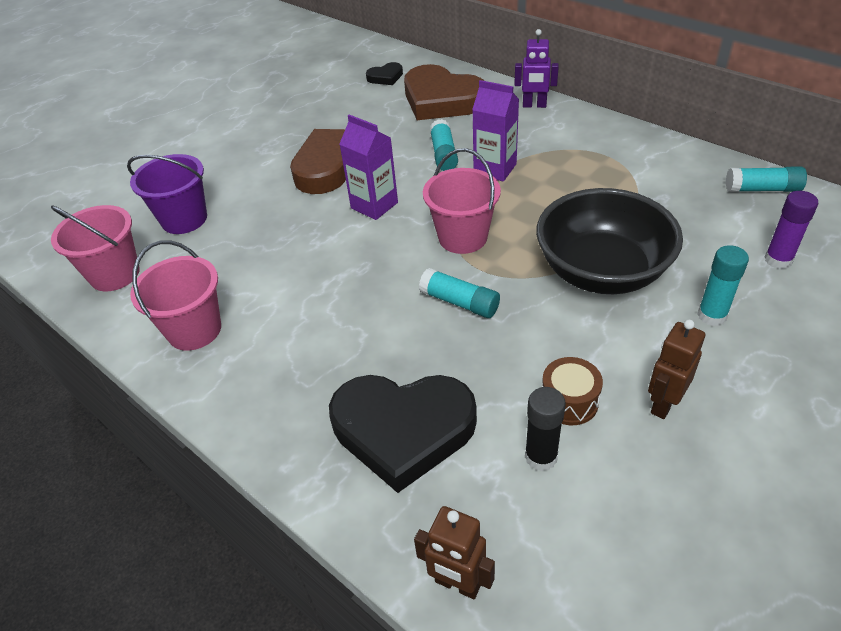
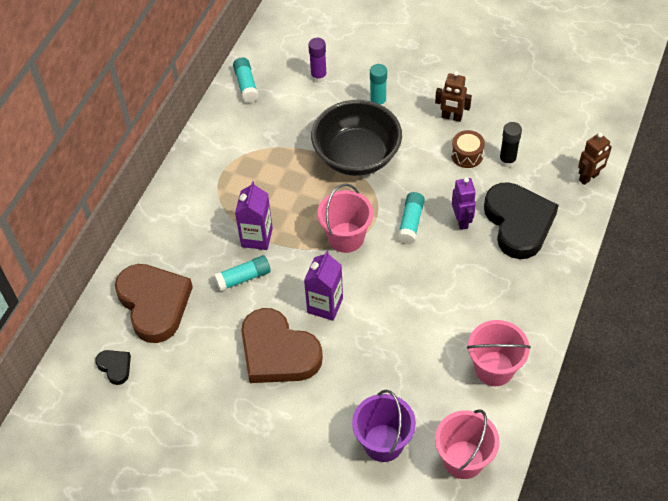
camera: 110 degrees left, 10 degrees up
(442, 100) = (154, 304): brown heart -> brown heart turned 45 degrees counterclockwise
(457, 584) = (589, 177): brown robot -> brown robot turned 45 degrees clockwise
(534, 105) = (154, 231): purple robot -> purple robot (461, 221)

